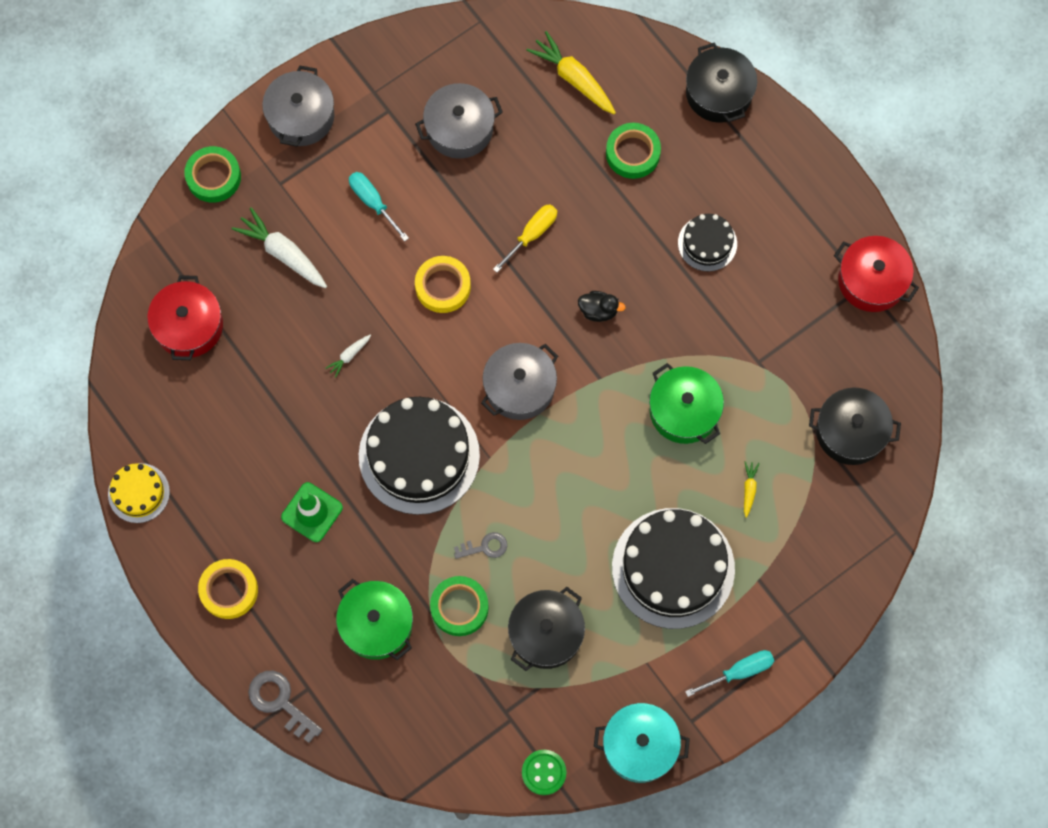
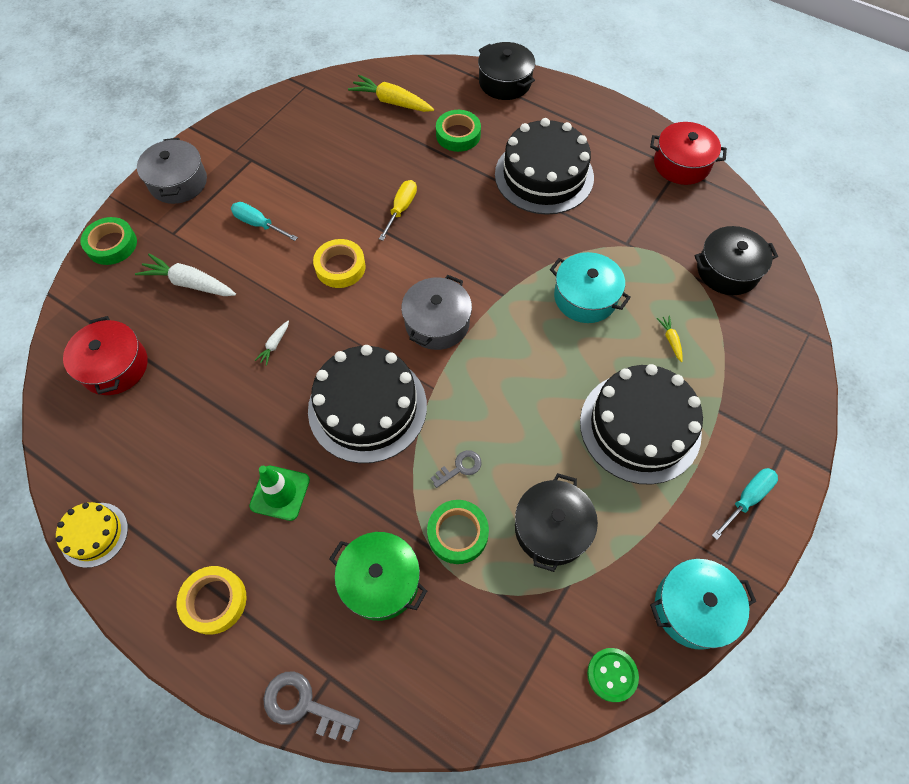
camera: 20 degrees left, 10 degrees down
(459, 128) = (314, 156): grey pot -> none
(598, 310) = (479, 246): black duck -> none
(684, 411) = (585, 297): green pot -> turquoise pot
(707, 243) = (544, 175): black cake -> black cake, size x1.98

